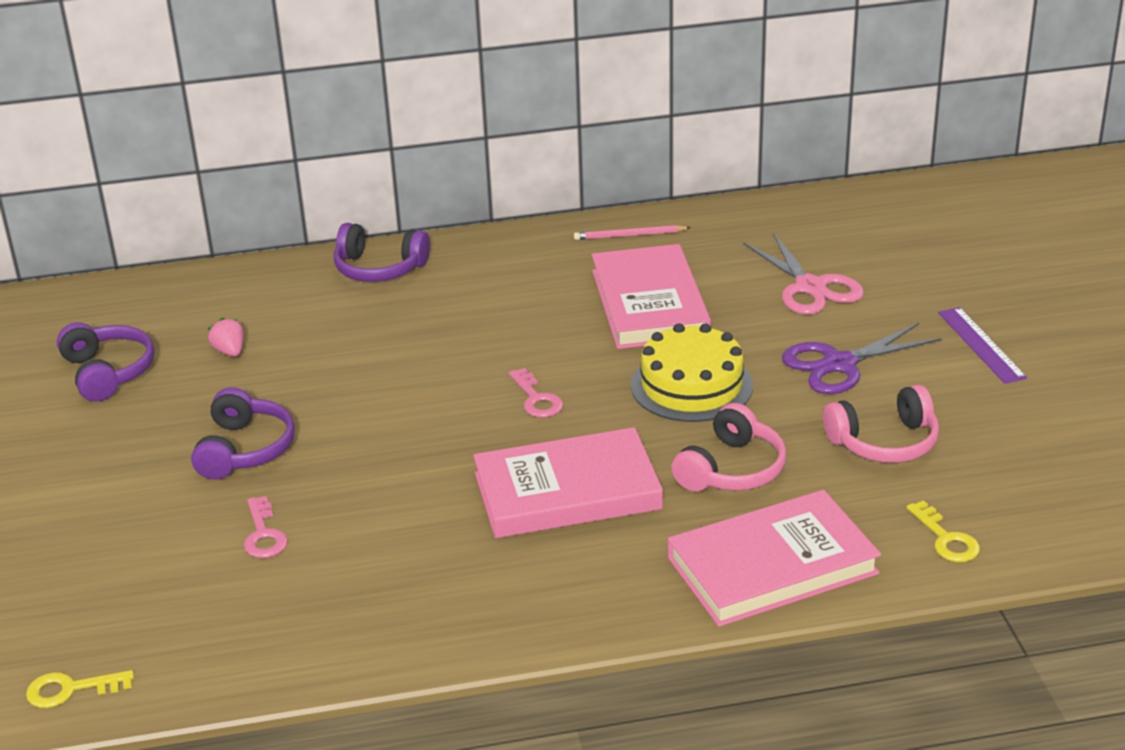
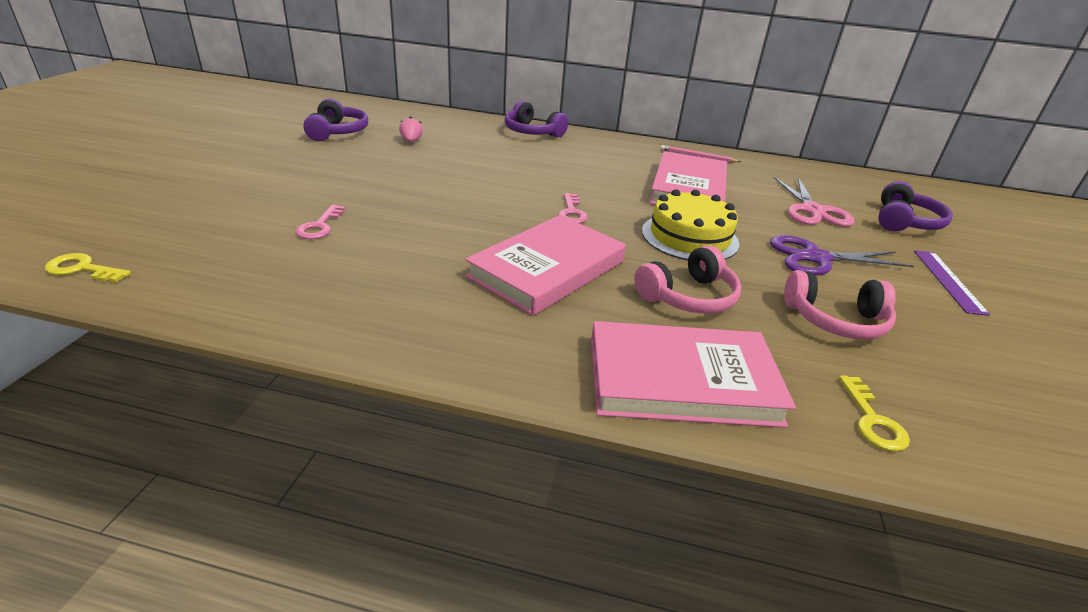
camera: 20 degrees right, 0 degrees up
(245, 449) = (364, 183): purple headphones -> purple headphones (904, 222)
(567, 491) = (547, 269): pink book -> pink book turned 60 degrees counterclockwise

